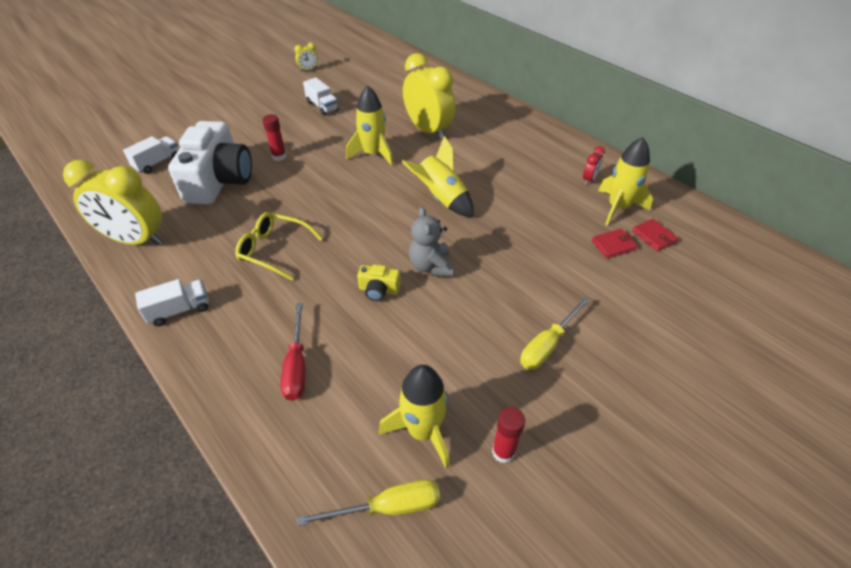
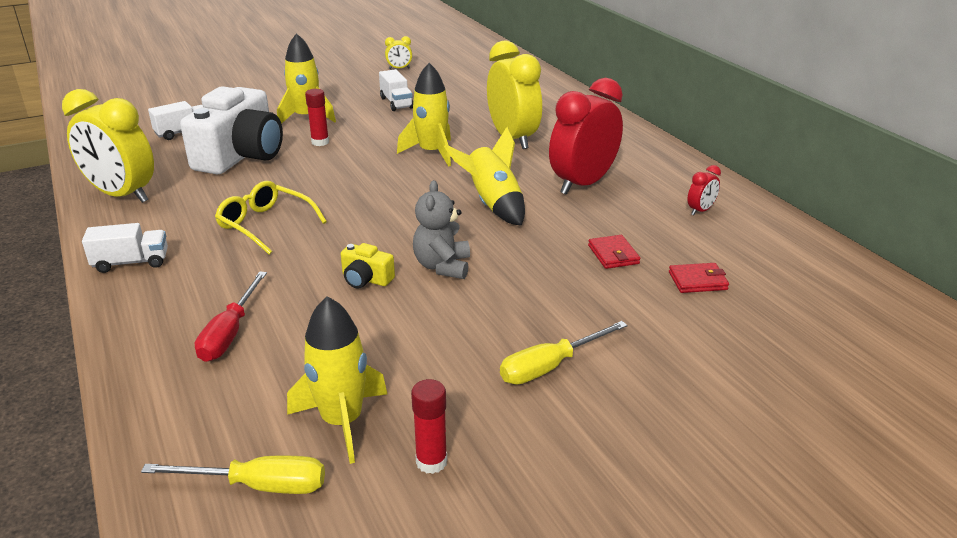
camera: 15 degrees right, 15 degrees down
(498, 167) = (582, 184): none -> red clock
(618, 208) = (725, 244): yellow rocket -> yellow rocket (306, 117)
(654, 237) = (761, 280): red wallet -> red wallet (613, 254)

